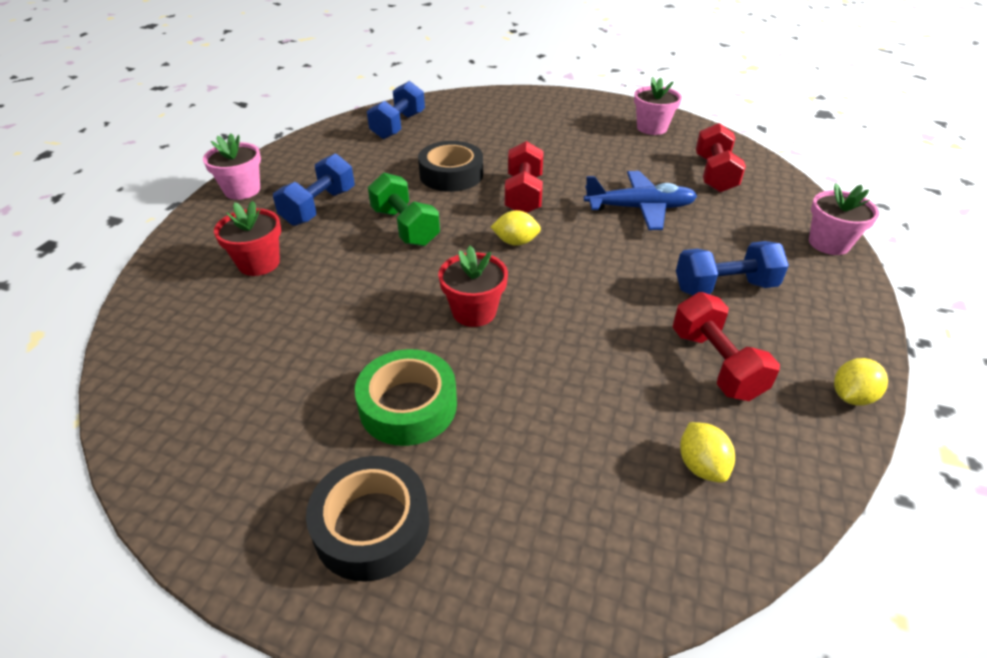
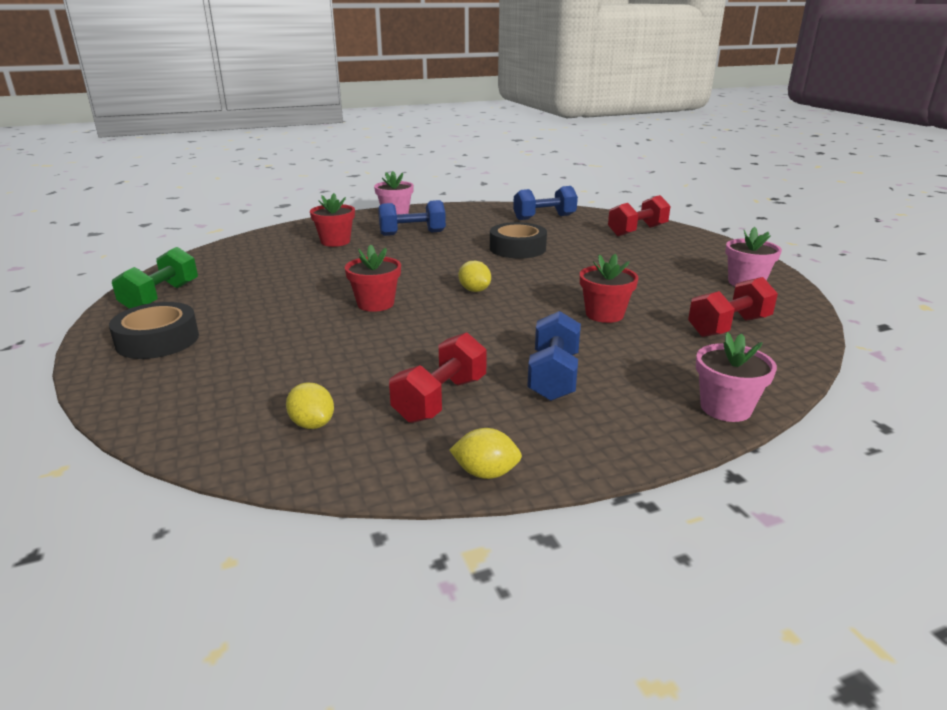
camera: 50 degrees right, 15 degrees down
(405, 227) = (432, 258): green dumbbell -> green dumbbell (161, 297)
(408, 406) = (262, 316): green tape -> none
(523, 195) = (538, 274): red dumbbell -> red dumbbell (637, 231)
(640, 208) = (604, 314): blue plane -> red flower pot
(701, 465) = (312, 424): yellow lemon -> yellow lemon turned 75 degrees counterclockwise
(724, 287) = (553, 376): blue dumbbell -> blue dumbbell turned 60 degrees clockwise

